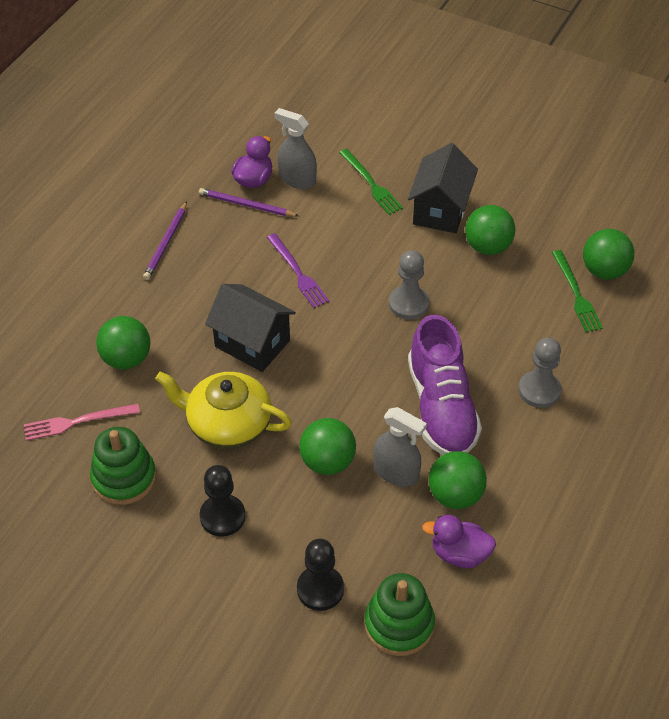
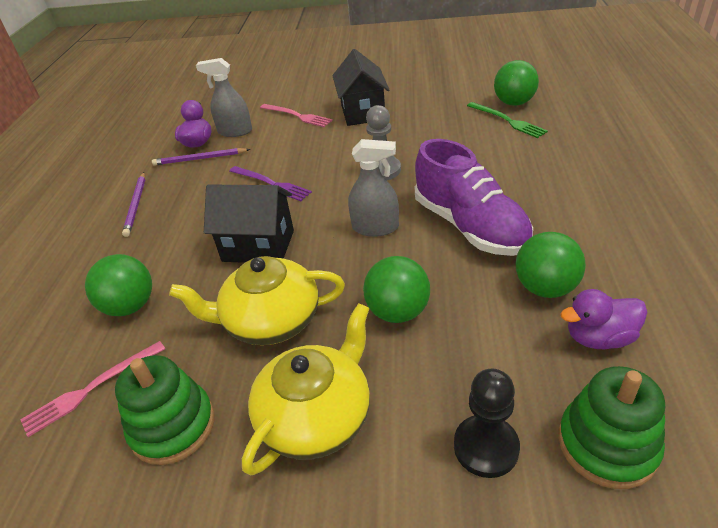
camera: 20 degrees left, 10 degrees down
(222, 516) = (317, 416): black pawn -> yellow teapot
(371, 184) = (297, 116): green fork -> pink fork
(396, 472) = (473, 292): grey spray bottle -> grey spray bottle (375, 227)
(487, 247) = (416, 119): green ball -> none
(539, 390) = (540, 184): grey pawn -> none

